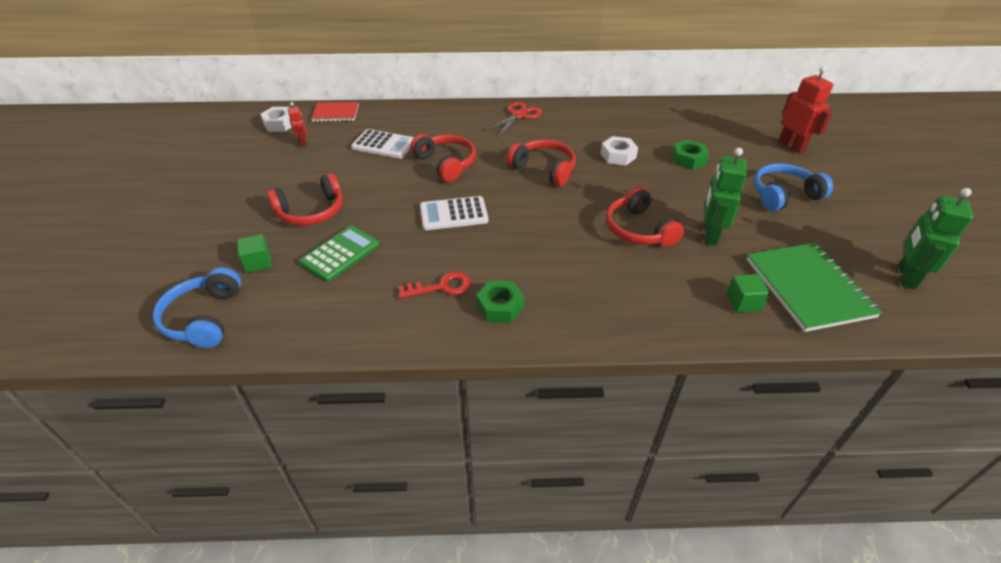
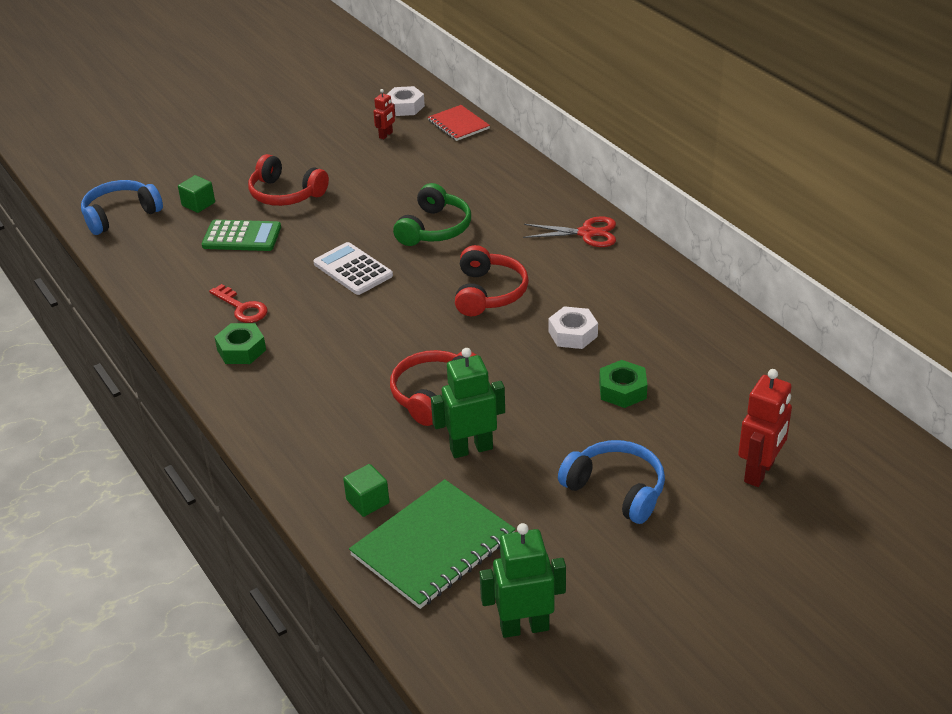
camera: 60 degrees right, 5 degrees down
(384, 145) = (430, 178): white calculator -> none
(446, 164) = (434, 228): red headphones -> green headphones

